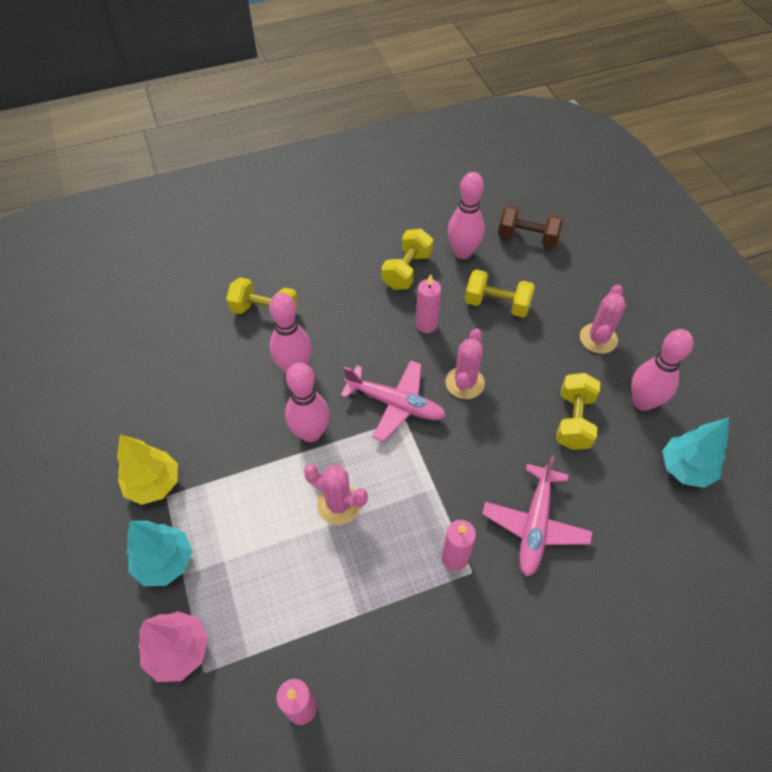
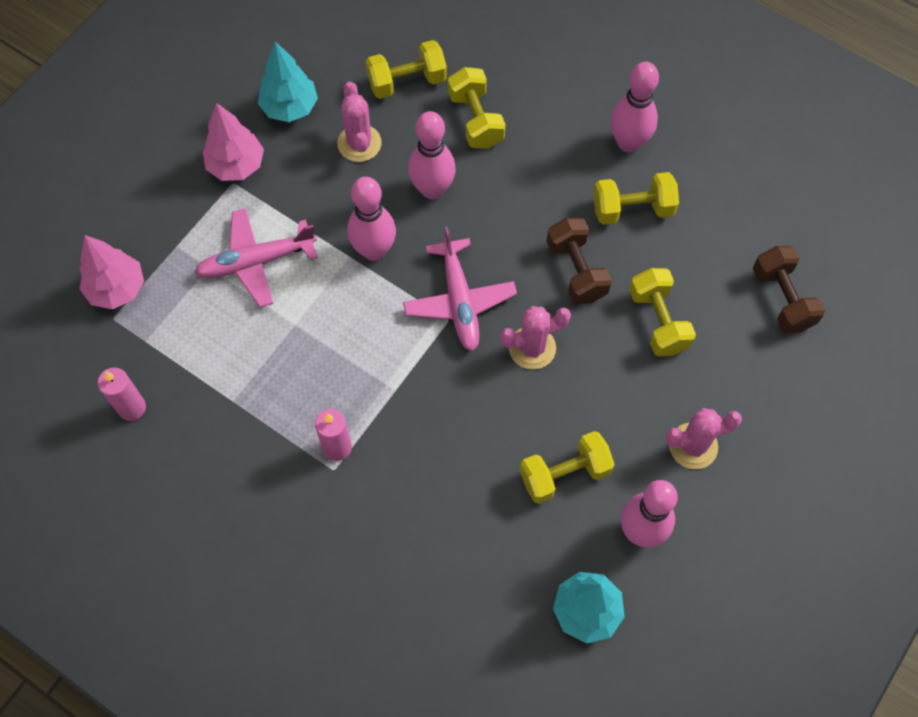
camera: 55 degrees right, 10 degrees up
(154, 484) = (236, 165): yellow tree -> pink tree
(165, 562) = (178, 225): turquoise tree -> turquoise tree (290, 107)
(196, 332) = (407, 82): none -> yellow dumbbell
(338, 504) = (320, 320): pink cactus -> pink cactus (359, 143)
(426, 325) = (576, 270): pink candle -> brown dumbbell
(463, 252) = (704, 247): pink bowling pin -> pink bowling pin (628, 143)
(535, 524) = (419, 498): pink plane -> pink plane (257, 261)

